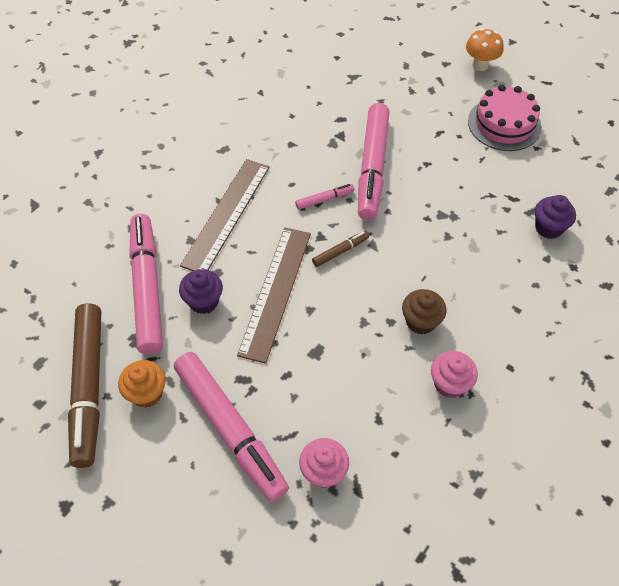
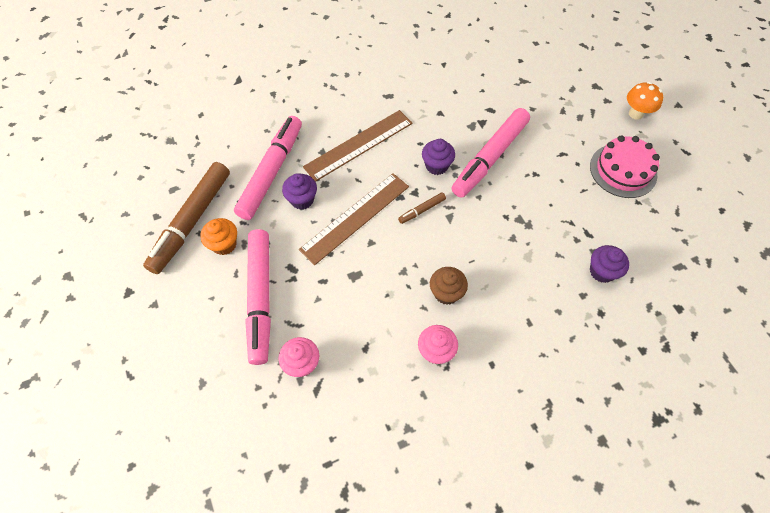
camera: 30 degrees right, 5 degrees up
(324, 199) = (436, 166): pink marker -> purple cupcake
(340, 251) = (422, 210): brown marker -> brown marker turned 150 degrees clockwise

